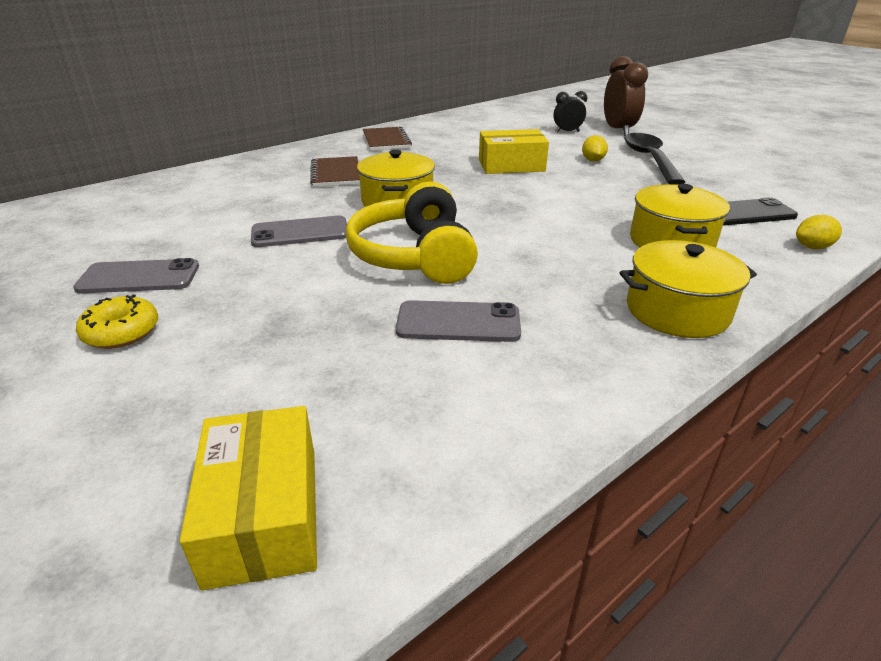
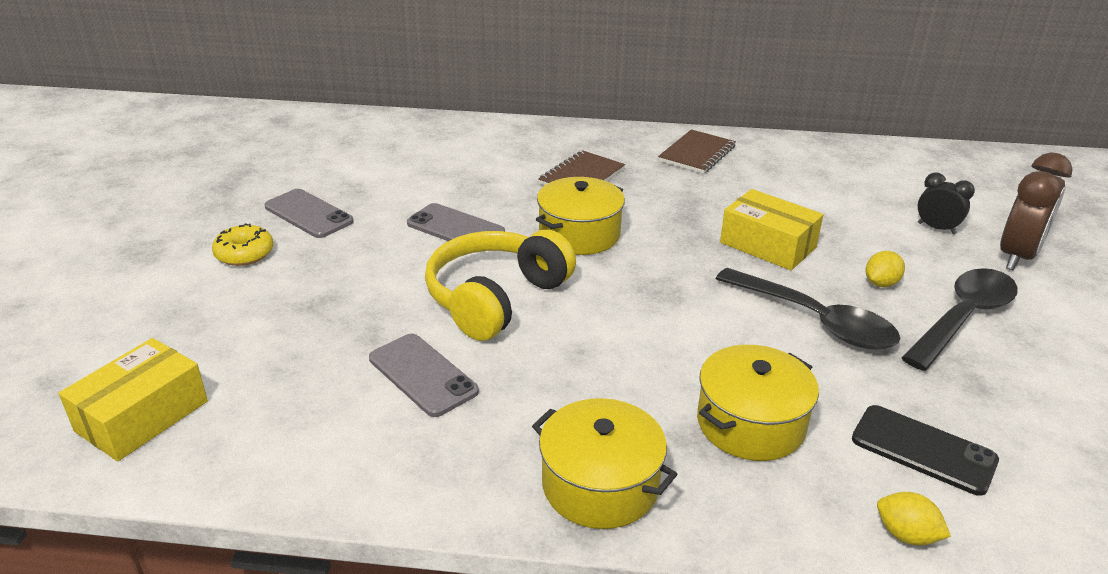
camera: 45 degrees right, 0 degrees up
(601, 186) = (816, 321): none -> black spoon

